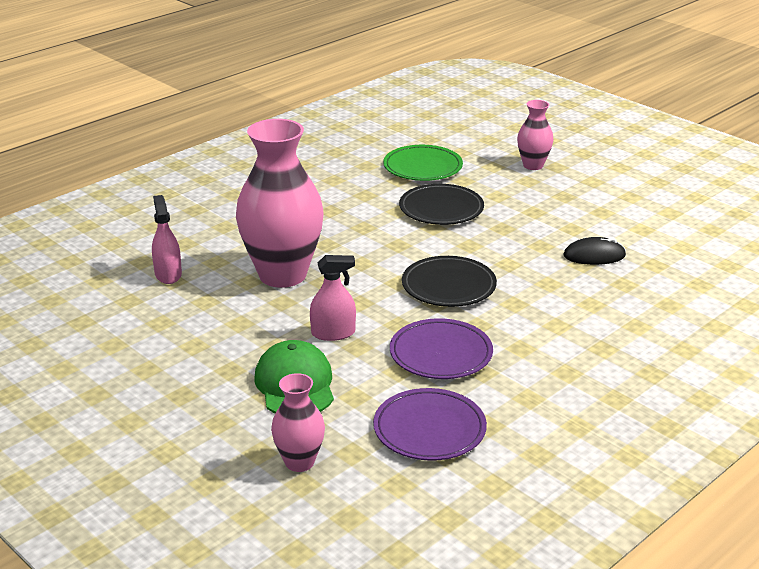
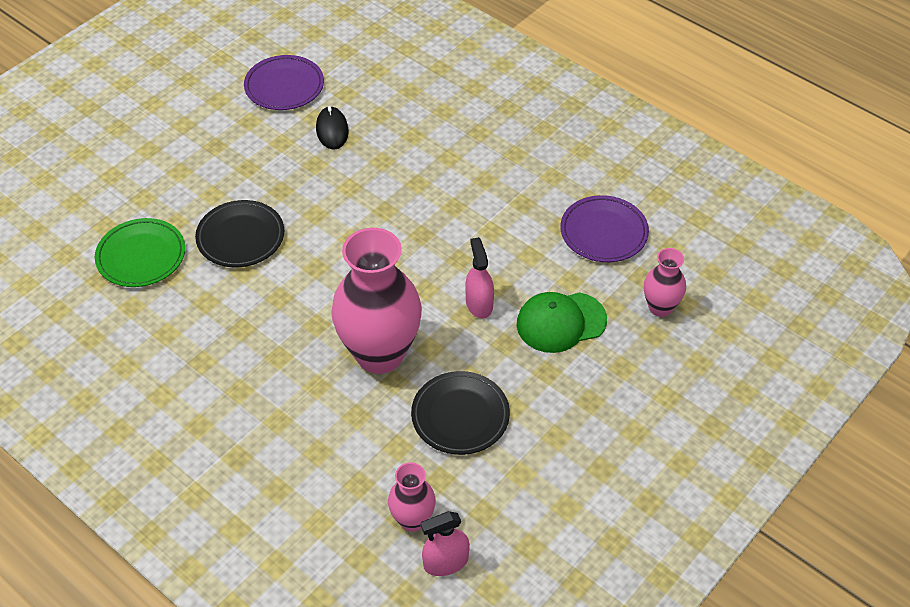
camera: 95 degrees left, 20 degrees up
(168, 274) = (385, 454): pink spray bottle -> pink spray bottle (445, 562)
(441, 354) = (501, 229): purple plate -> purple plate (284, 86)
(448, 286) = (392, 227): black plate -> black plate (460, 416)
(533, 165) = (144, 167): pink vase -> pink vase (412, 520)

